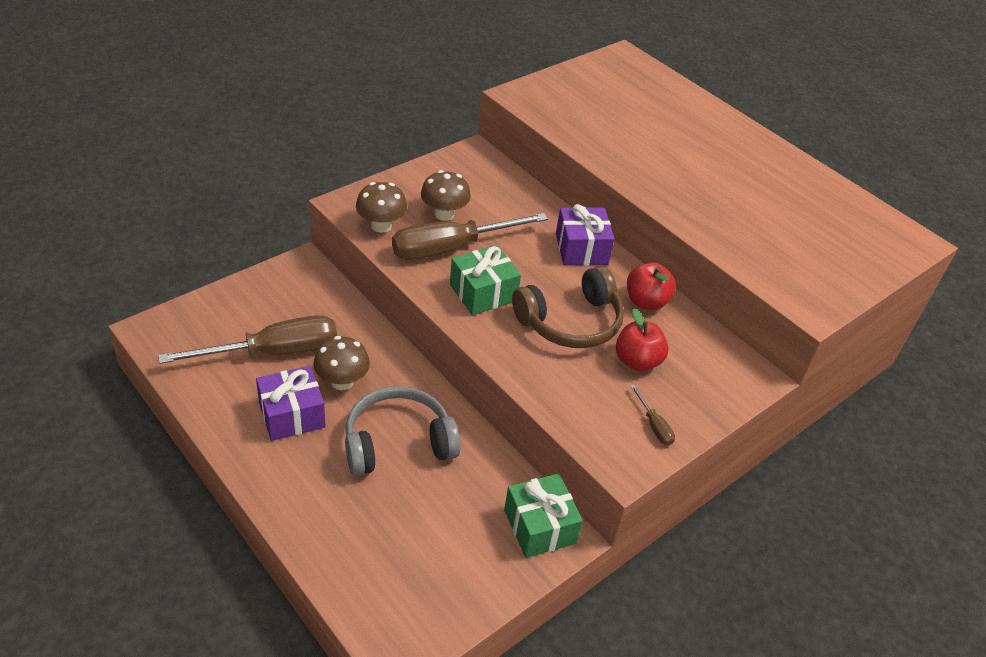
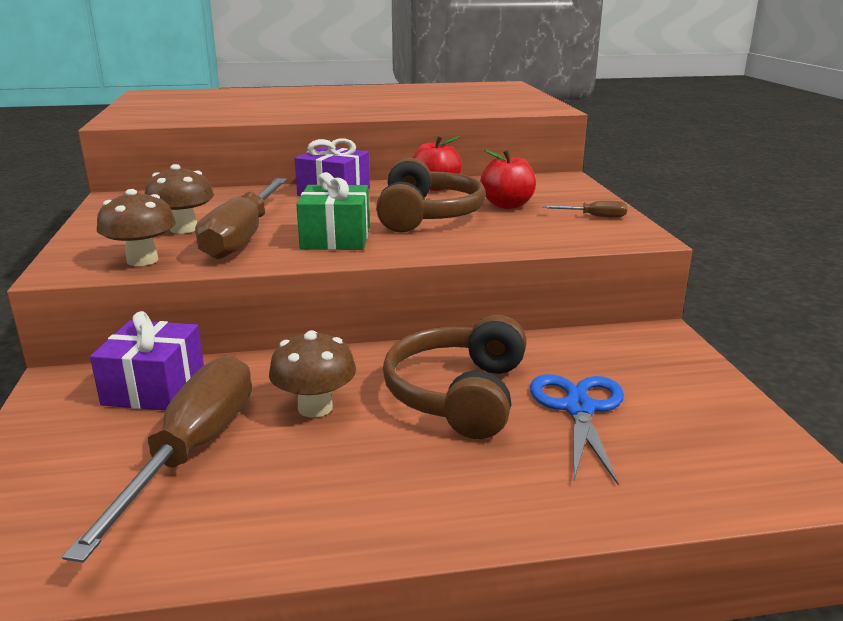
camera: 55 degrees left, 20 degrees down
(292, 415) = (334, 465): purple gift -> purple gift (154, 387)
(398, 443) = (459, 394): grey headphones -> brown headphones
(418, 510) = (579, 408): none -> blue scissors
(540, 526) = (640, 344): green gift -> none

